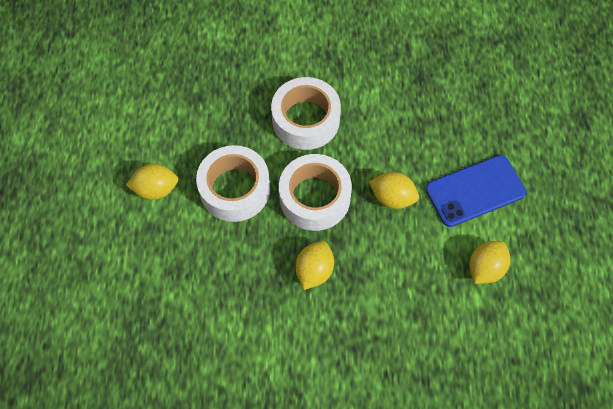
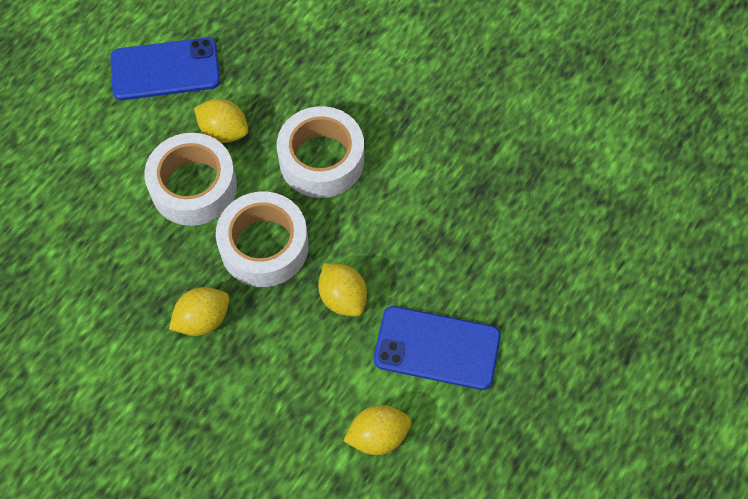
camera: 35 degrees right, 0 degrees up
(149, 124) = (165, 69): none -> blue phone
(156, 189) = (120, 139): yellow lemon -> yellow lemon (224, 131)

